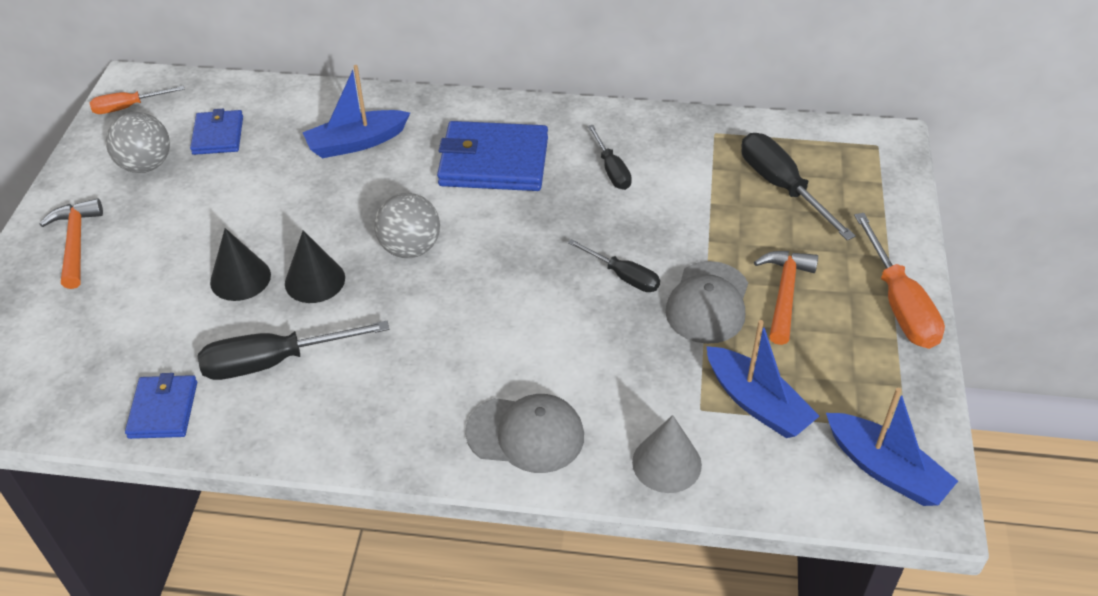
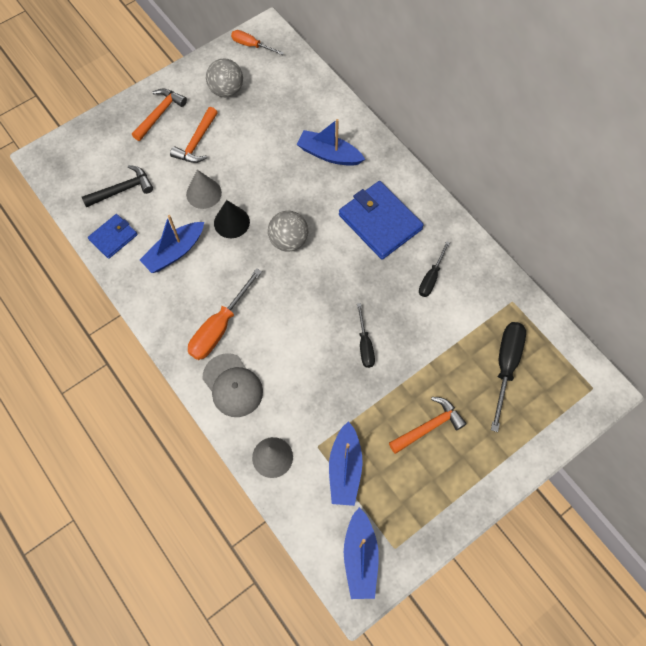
camera: 45 degrees right, 20 degrees up
(115, 352) = (122, 190): none -> black hammer
(166, 237) = (196, 142): none -> orange hammer
(218, 135) = (273, 97): blue wallet -> none
(240, 278) = (204, 193): black cone -> grey cone
(274, 362) = (174, 252): black screwdriver -> blue boat
(708, 303) = (386, 396): grey cap -> none
(899, 303) = (478, 486): orange screwdriver -> orange screwdriver (219, 327)

